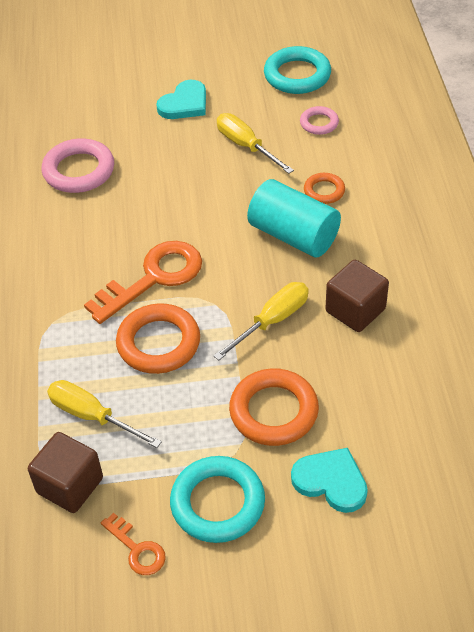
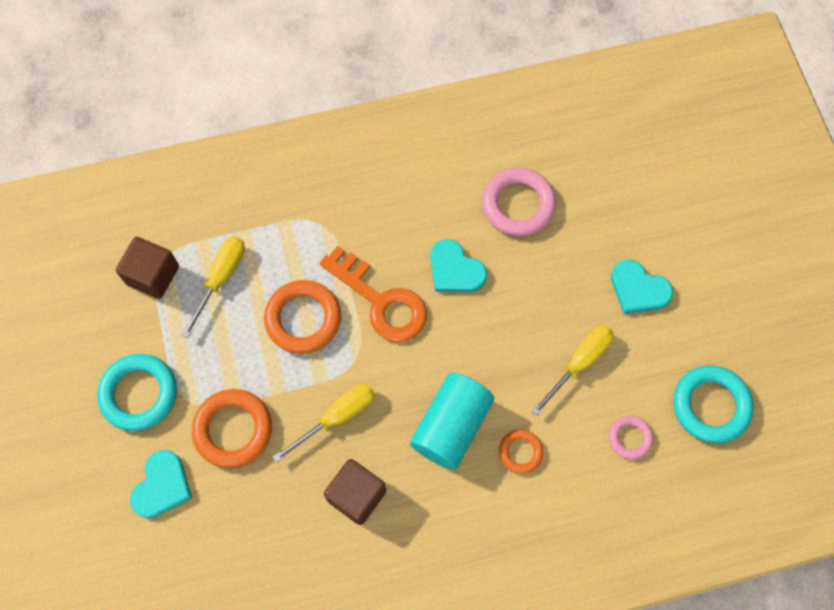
camera: 80 degrees right, 20 degrees up
(134, 220) = (455, 270): none -> turquoise heart
(137, 549) = (96, 337): orange key -> none
(272, 321) = (337, 417): yellow screwdriver -> yellow screwdriver turned 75 degrees counterclockwise

